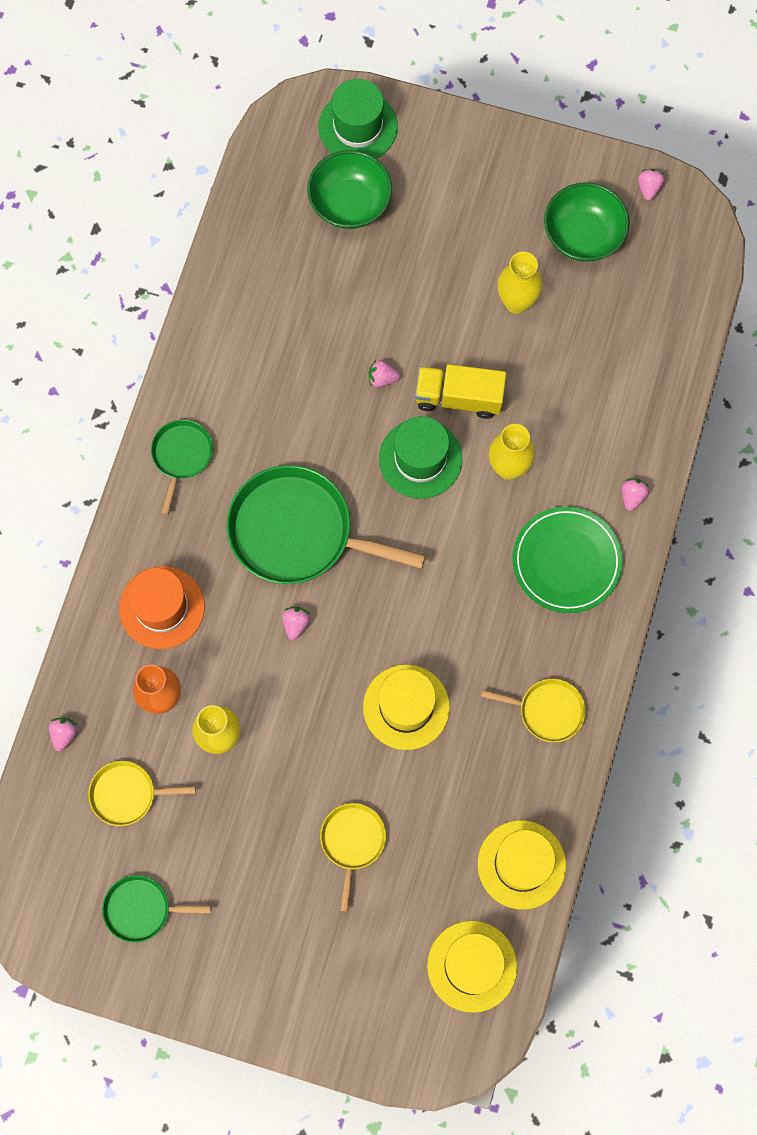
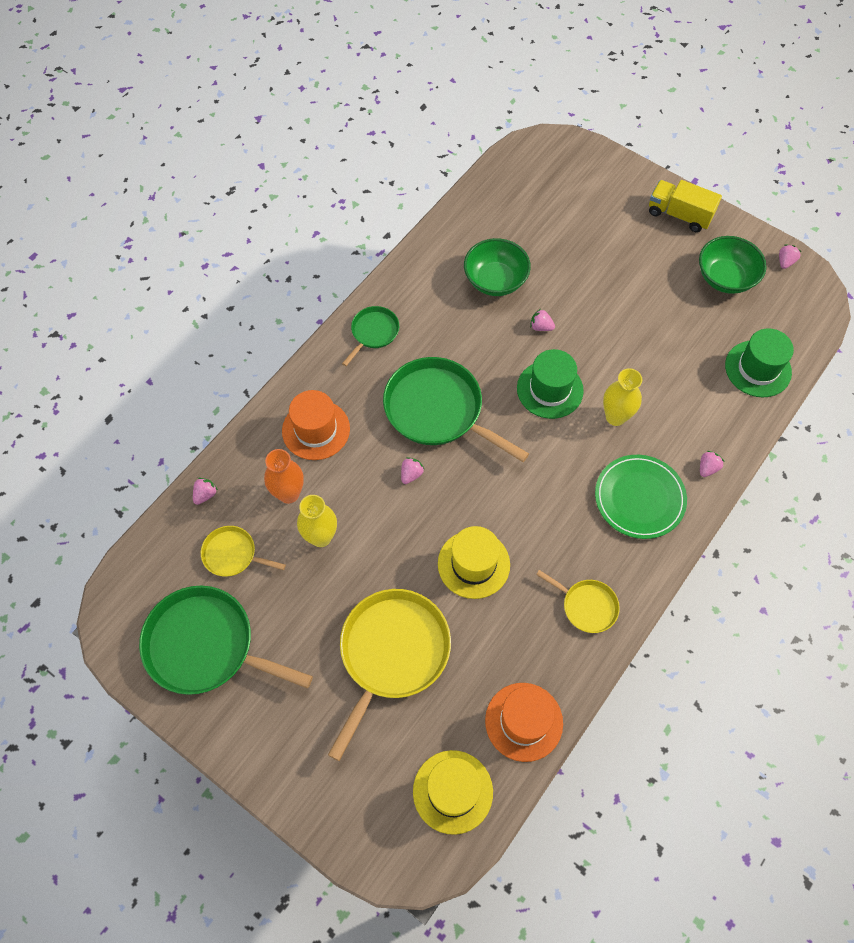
camera: 20 degrees right, 10 degrees down
(141, 909) = (205, 645): green pan -> green pan, size x1.96
(350, 203) = (559, 209): green bowl -> green bowl (495, 280)
(352, 841) = (392, 653): yellow pan -> yellow pan, size x1.96
(358, 127) = (582, 164): green hat -> green hat (758, 369)
(459, 398) = (594, 357): yellow truck -> yellow truck (679, 215)
(516, 302) = (660, 307): yellow vase -> none
(521, 864) = (524, 721): yellow hat -> orange hat

